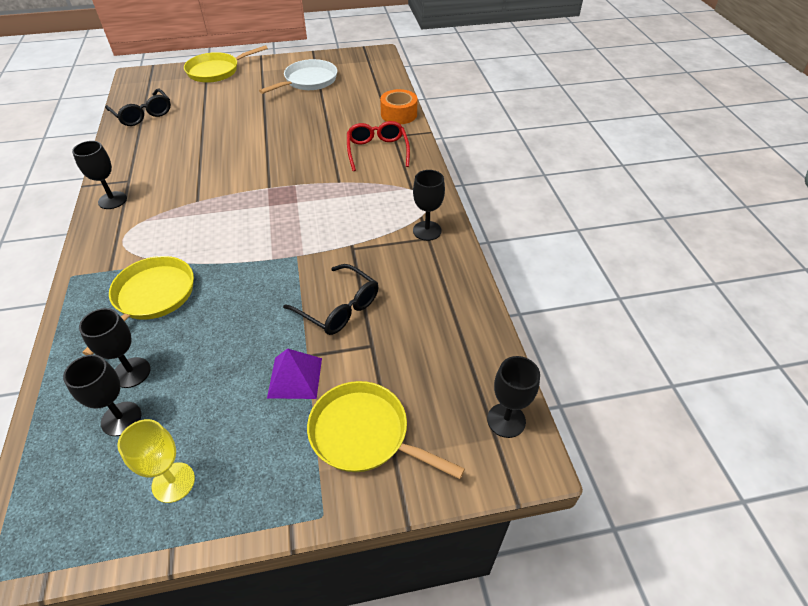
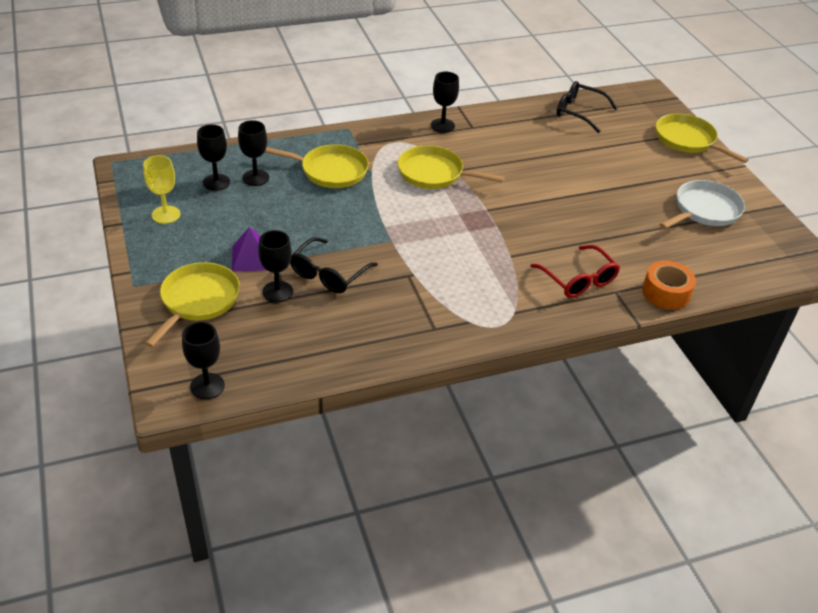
camera: 80 degrees right, 5 degrees down
(143, 114) = (578, 112): black glasses -> black glasses turned 75 degrees clockwise
(196, 215) = (434, 173): none -> yellow pan
(308, 81) = (704, 210): white pan -> white pan turned 75 degrees counterclockwise
(377, 151) = (578, 280): red glasses -> red glasses turned 75 degrees clockwise
(427, 231) = (446, 327): black goblet -> black goblet (277, 291)

